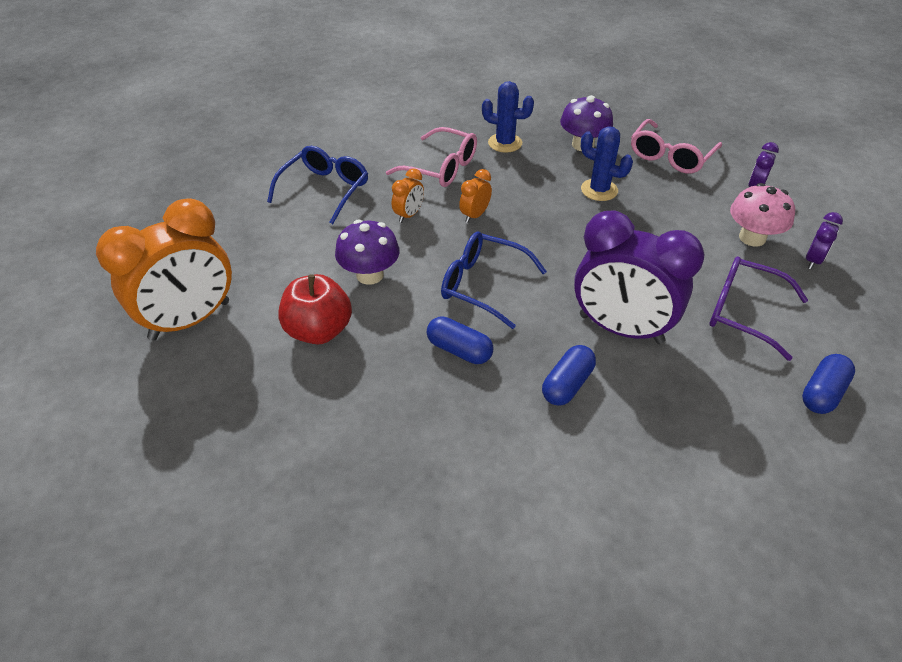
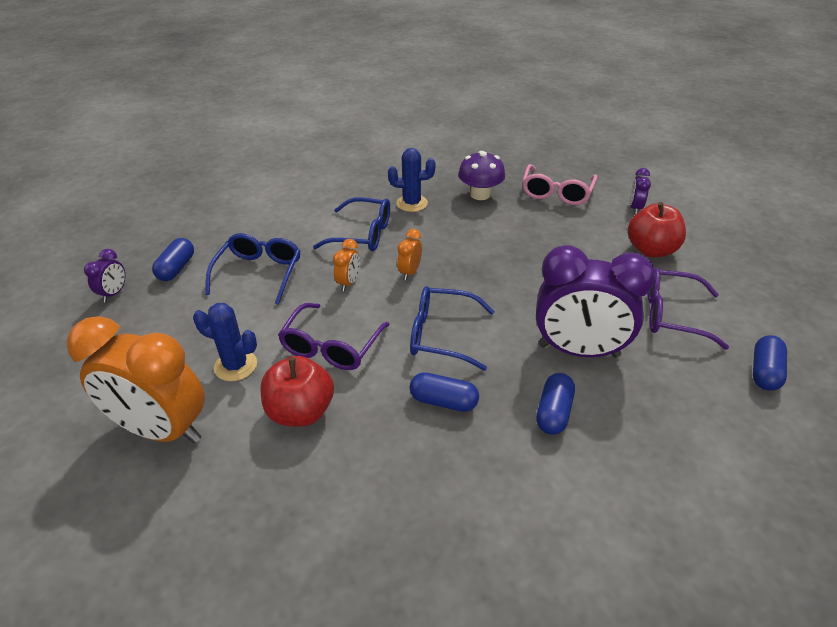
camera: 15 degrees left, 5 degrees down
(190, 320) = (162, 429): orange clock -> orange clock turned 75 degrees clockwise
(249, 171) = (176, 268): none -> blue capsule
(370, 275) = (332, 346): purple mushroom -> purple glasses
(440, 167) = (362, 234): pink glasses -> blue glasses
(599, 190) = (509, 231): blue cactus -> blue cactus (235, 366)
(752, 238) = (651, 250): pink mushroom -> red apple
(813, 260) = (706, 260): purple clock -> purple clock (114, 293)

